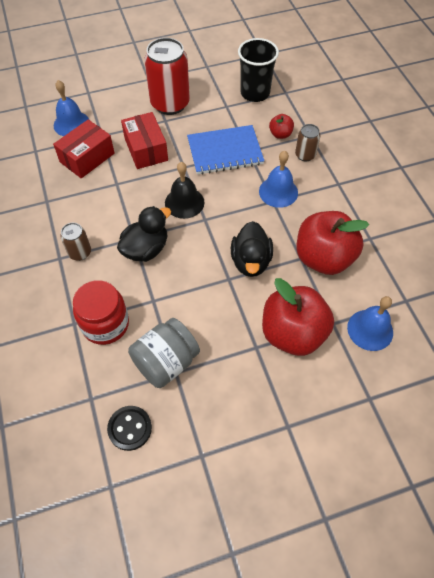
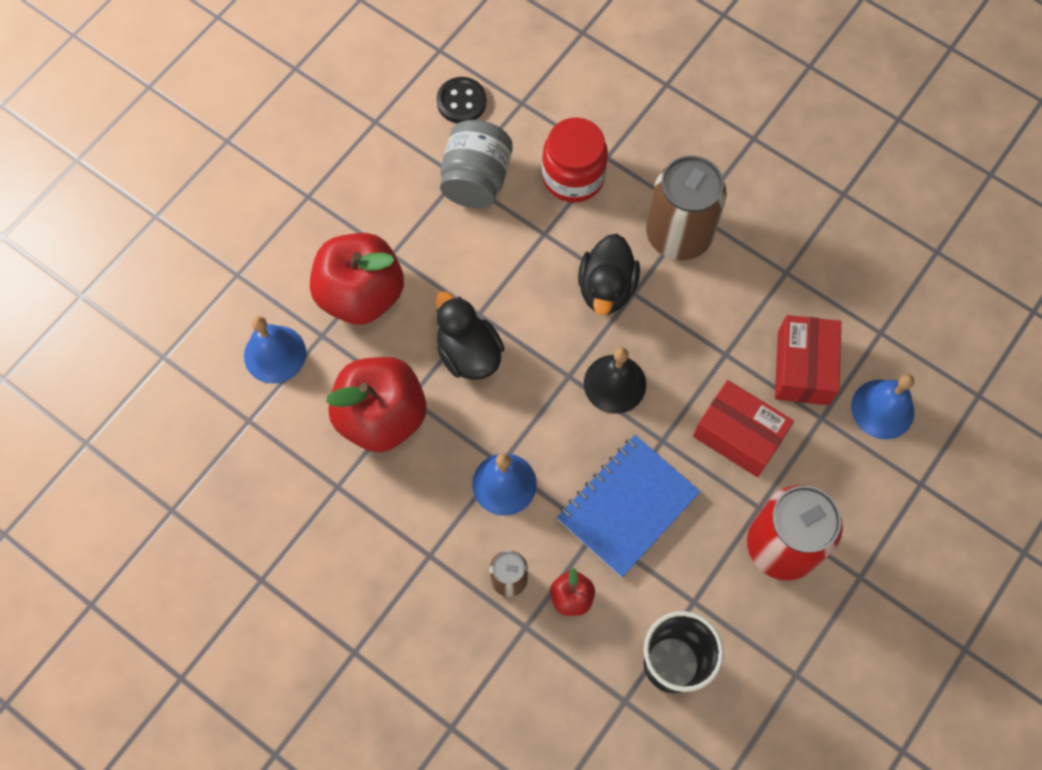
camera: 145 degrees right, 10 degrees up
(80, 252) = (678, 234): brown can -> brown can, size x2.01

